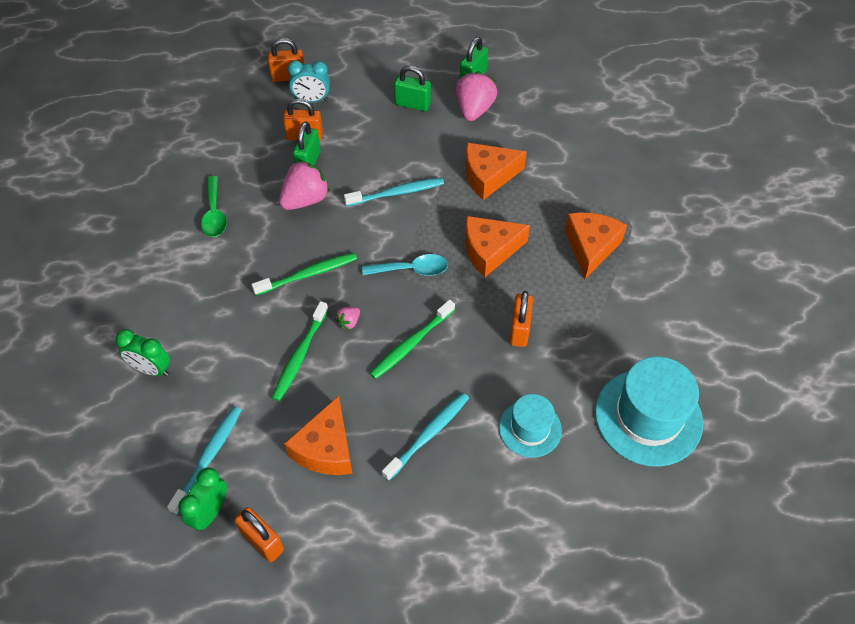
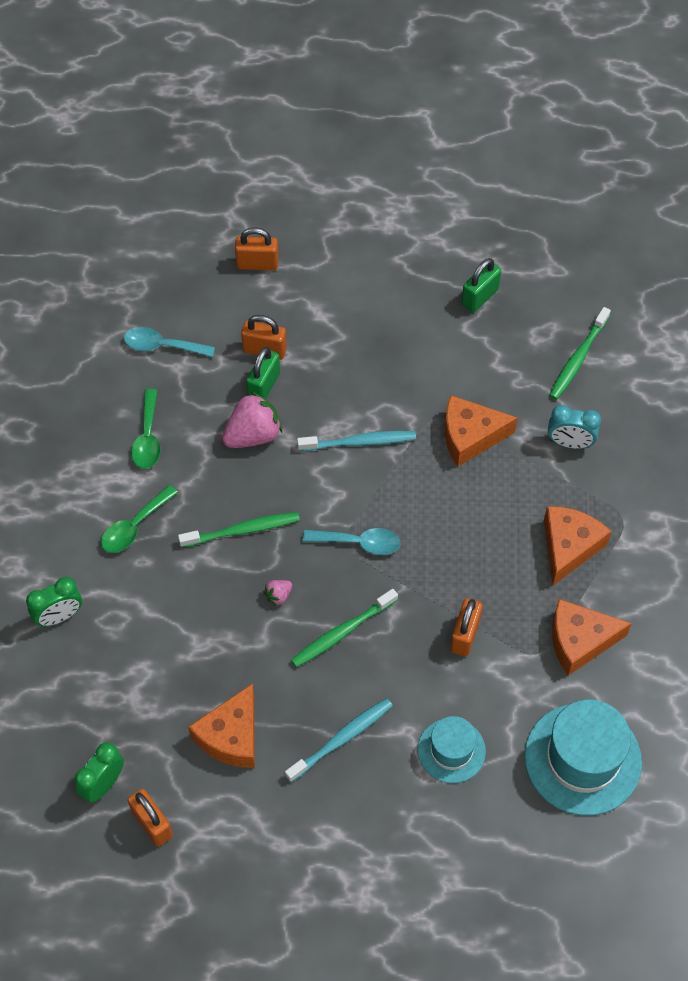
camera: 10 degrees right, 5 degrees up
(151, 369) = (59, 616): green clock -> green clock turned 60 degrees counterclockwise
(209, 457) = (108, 725): turquoise toothbrush -> none
(211, 285) = (134, 526): none -> green spoon
(217, 144) = (162, 346): none -> turquoise spoon
(300, 356) = (219, 626): green toothbrush -> green toothbrush (578, 359)
(312, 100) = (280, 300): turquoise clock -> turquoise clock (570, 443)
(412, 104) = (399, 324): green padlock -> none
(474, 109) = (472, 343): pink strawberry -> none
(489, 250) = (452, 533): orange cheese -> orange cheese (580, 641)

